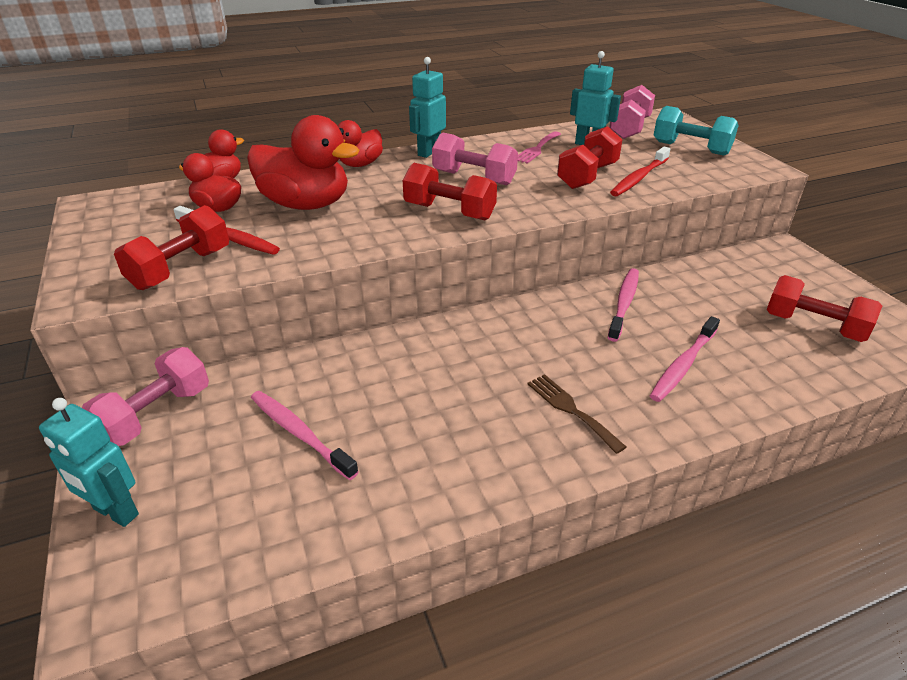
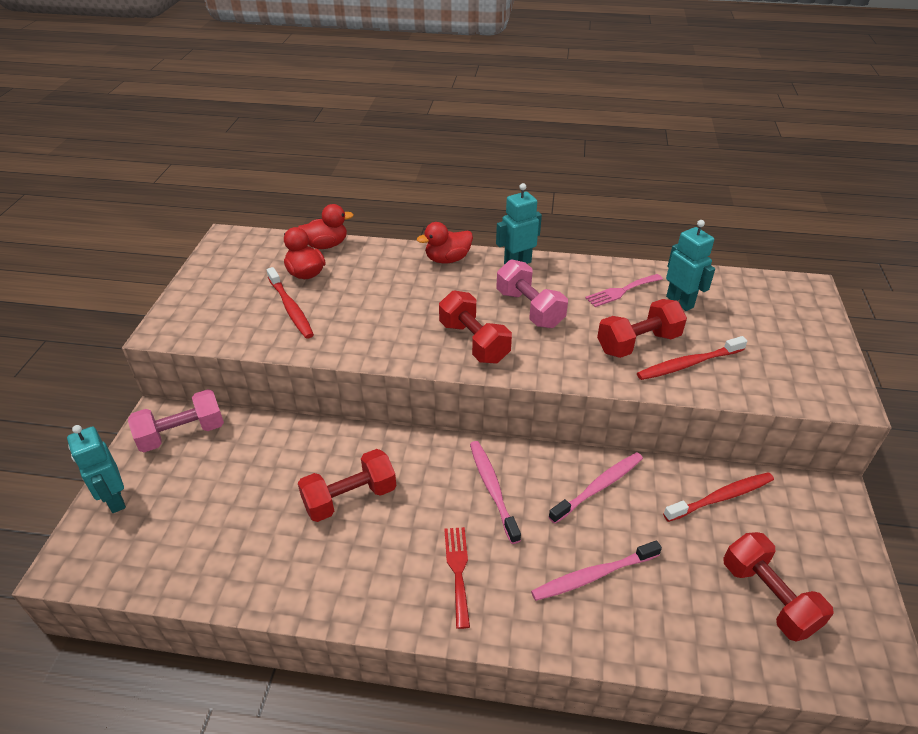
camera: 30 degrees right, 5 degrees up
(181, 269) = (239, 328): red dumbbell -> red dumbbell (350, 498)
(299, 433) = (255, 493): pink toothbrush -> pink toothbrush (492, 489)
(306, 204) = (370, 292): red duck -> none
(571, 410) = (458, 571): brown fork -> red fork
(629, 128) = (746, 293): pink dumbbell -> none
(690, 148) = (787, 343): turquoise dumbbell -> none
(717, 277) = (721, 497): none -> red toothbrush

